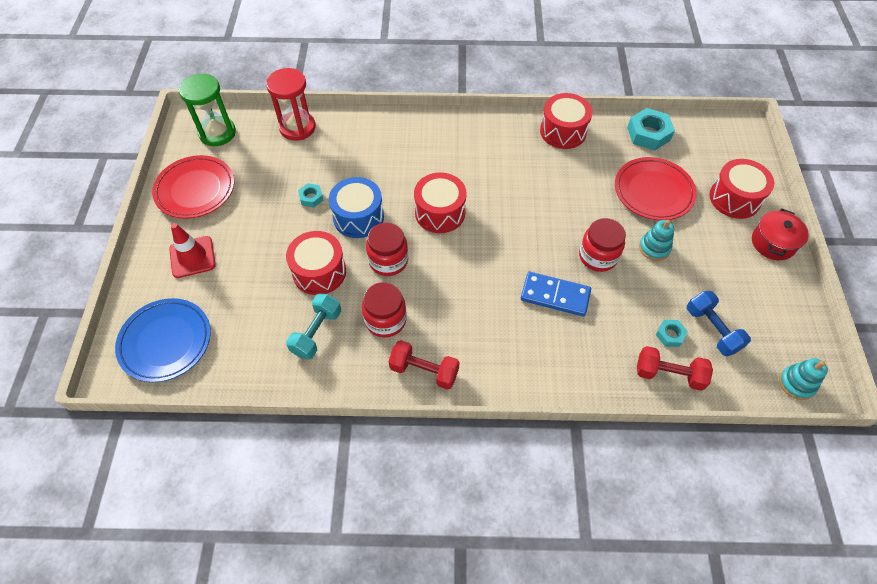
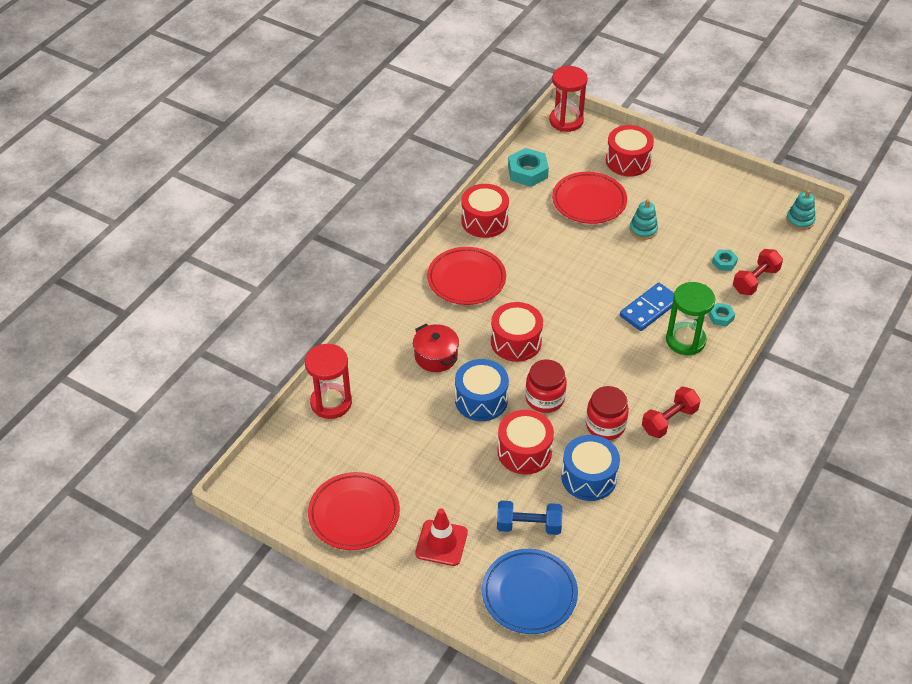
camera: 60 degrees left, 10 degrees down
(217, 133) = (286, 470): green hourglass -> green hourglass (685, 340)
(311, 197) = (432, 425): turquoise nut -> turquoise nut (721, 317)
(317, 332) = (589, 477): turquoise dumbbell -> blue drum
(486, 149) = (466, 279): none -> red plate
(598, 256) = (629, 265): red jar -> none
(712, 329) = (733, 238): blue dumbbell -> blue dumbbell (528, 525)
(740, 132) = (566, 121): none -> red hourglass
(773, 243) = (681, 165): red pot -> red pot (436, 356)

